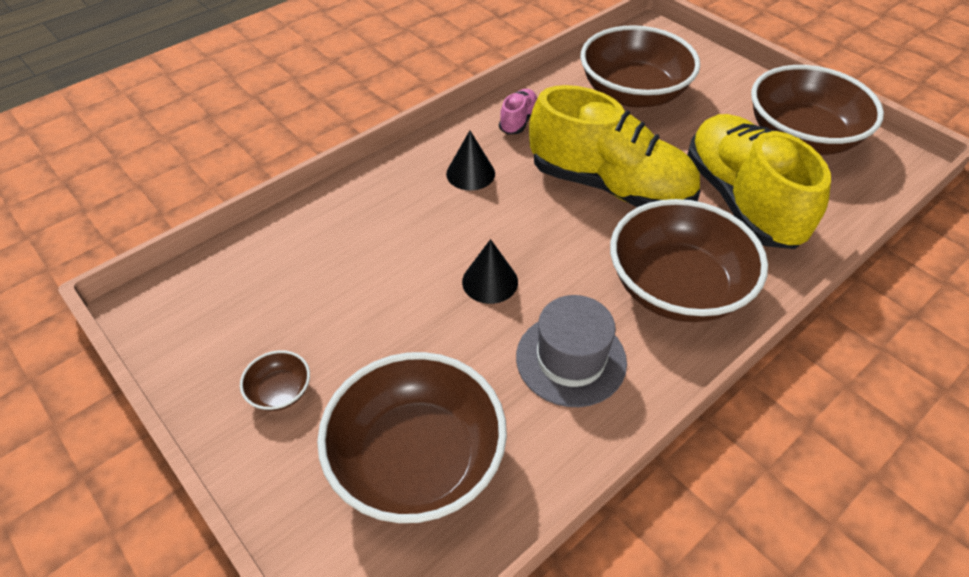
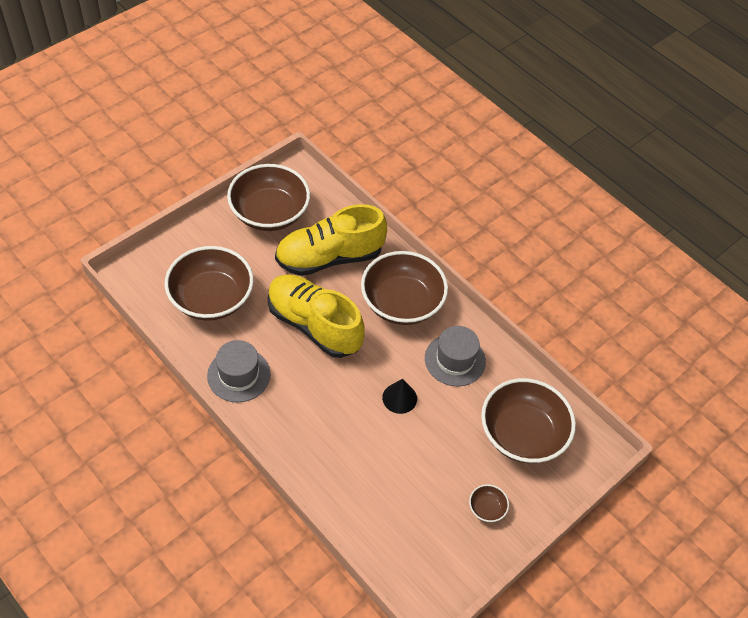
camera: 95 degrees left, 5 degrees up
(470, 173) = (298, 408): black cone -> none
(518, 120) = (239, 375): pink shoe -> grey hat
(610, 186) = (314, 325): yellow shoe -> yellow shoe turned 75 degrees counterclockwise

